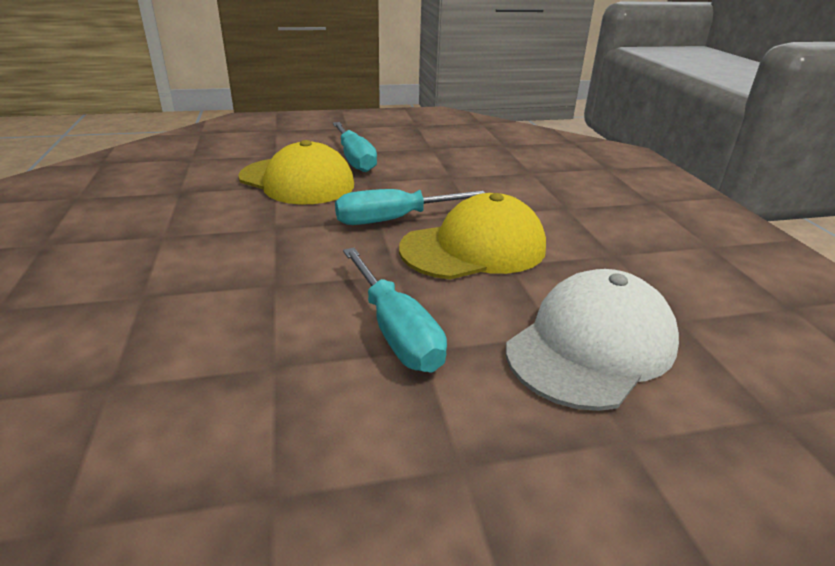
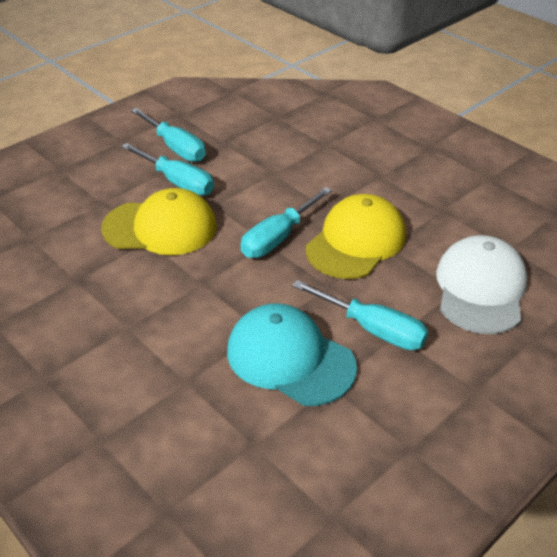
camera: 30 degrees left, 10 degrees up
(266, 319) = (290, 358): none -> turquoise cap
(384, 140) = (175, 147): none -> turquoise screwdriver

